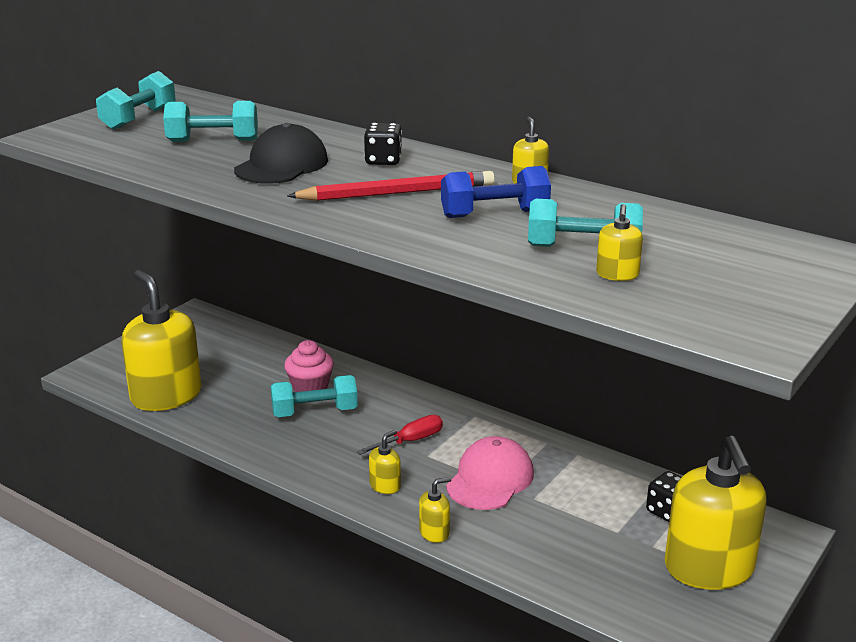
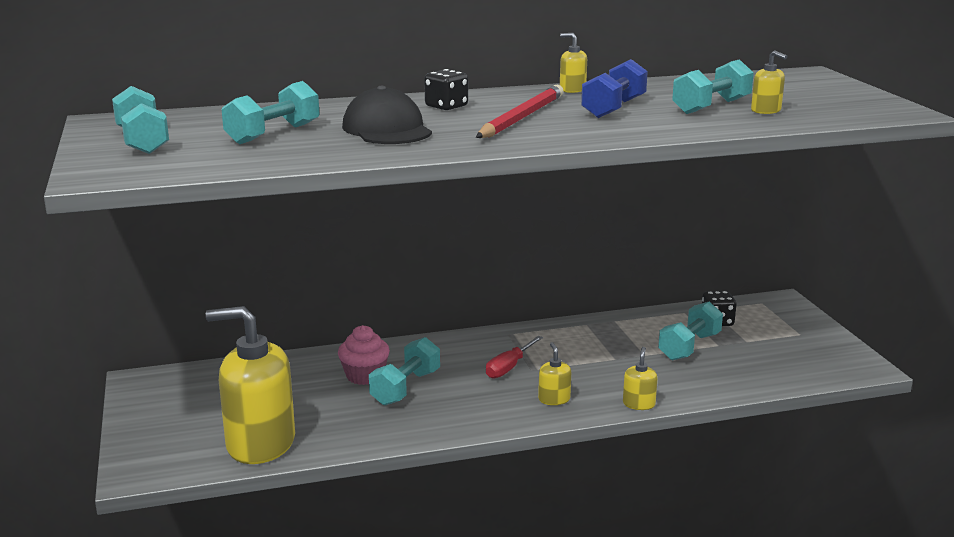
camera: 50 degrees left, 5 degrees down
(410, 441) = (509, 367): red screwdriver -> red screwdriver turned 150 degrees counterclockwise
(490, 479) = (601, 359): pink cap -> none
(587, 516) = (689, 347): none -> turquoise dumbbell
(709, 568) = (789, 335): yellow soap dispenser -> none

